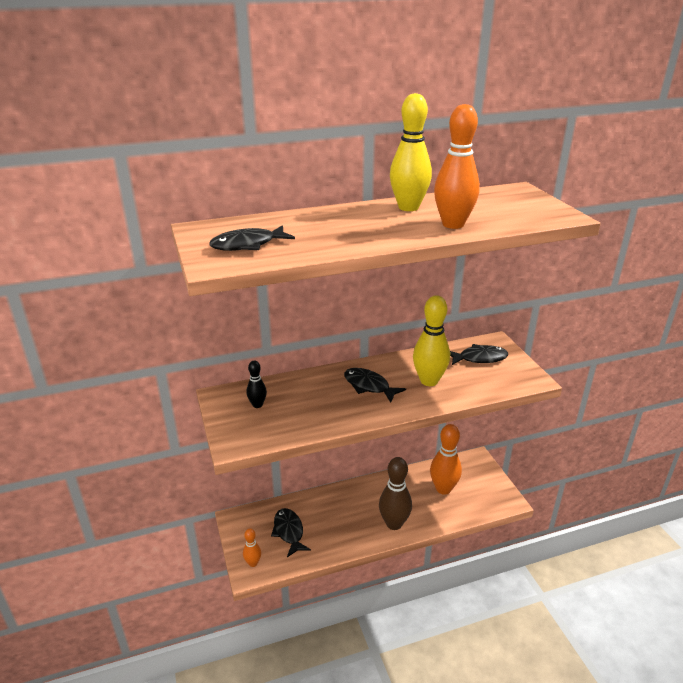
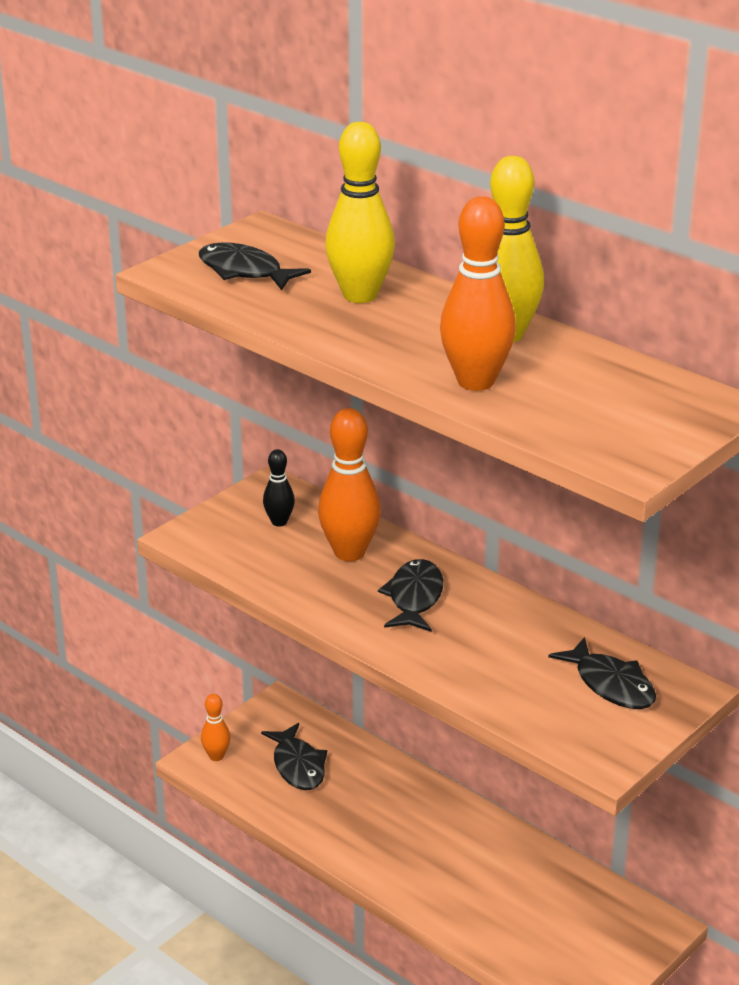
camera: 60 degrees right, 0 degrees up
(289, 532) = (298, 766): black fish -> black fish turned 120 degrees clockwise
(394, 523) = (406, 871): brown bowling pin -> none
(429, 381) = (486, 650): yellow bowling pin -> yellow bowling pin (360, 295)
(443, 489) = (538, 904): orange bowling pin -> orange bowling pin (349, 553)

